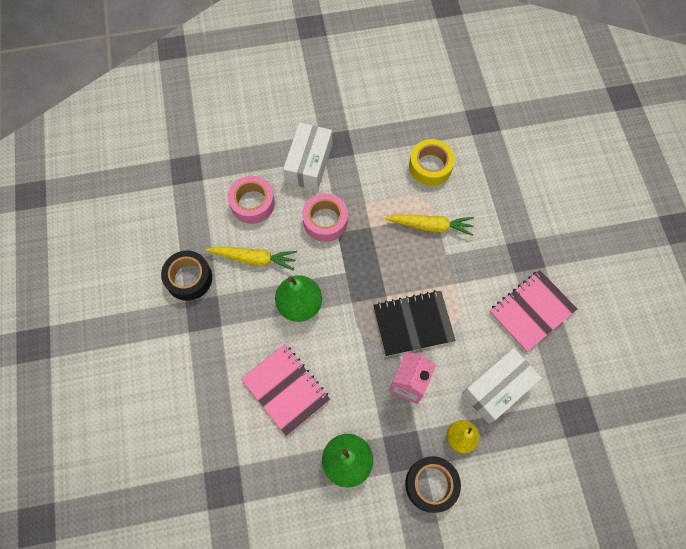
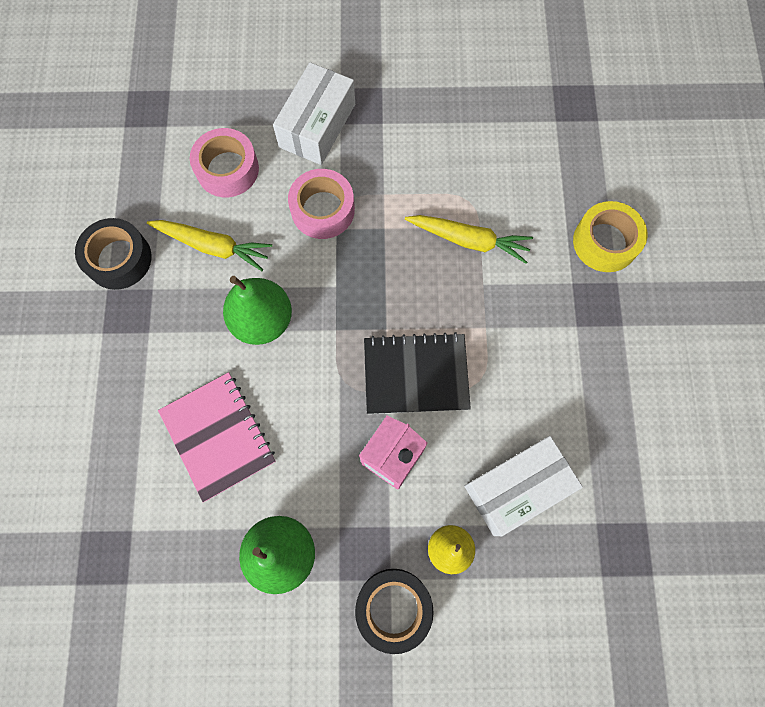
camera: 10 degrees right, 5 degrees up
(430, 166) = (486, 156): yellow tape -> yellow tape (605, 242)
(531, 311) = (589, 386): pink notebook -> none

